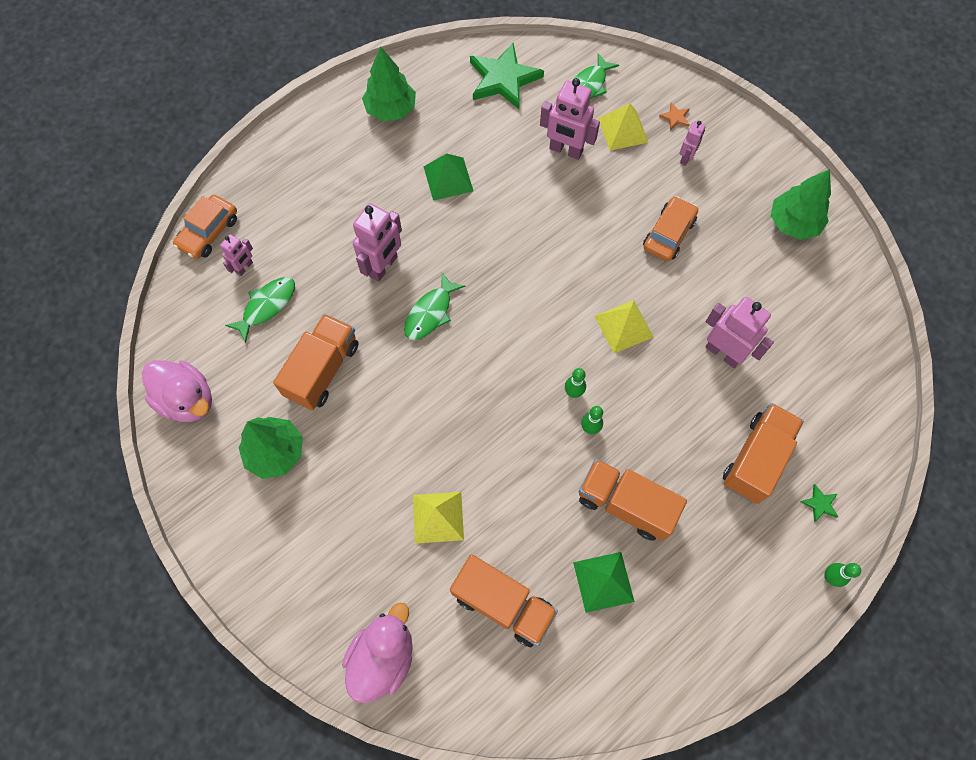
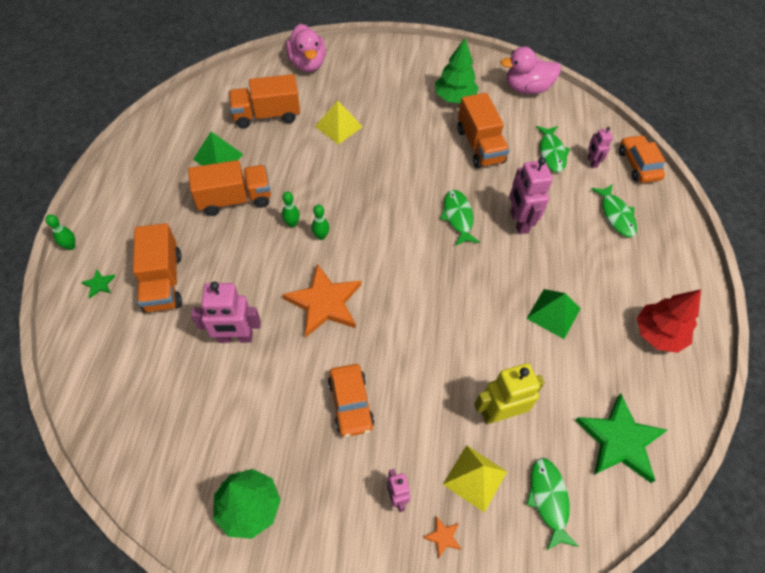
camera: 135 degrees right, 10 degrees down
(295, 207) = (616, 215): none -> green fish
(391, 109) = (658, 334): green tree -> red tree
(565, 150) = (499, 413): pink robot -> yellow robot
(623, 326) = (324, 303): yellow pyramid -> orange star

